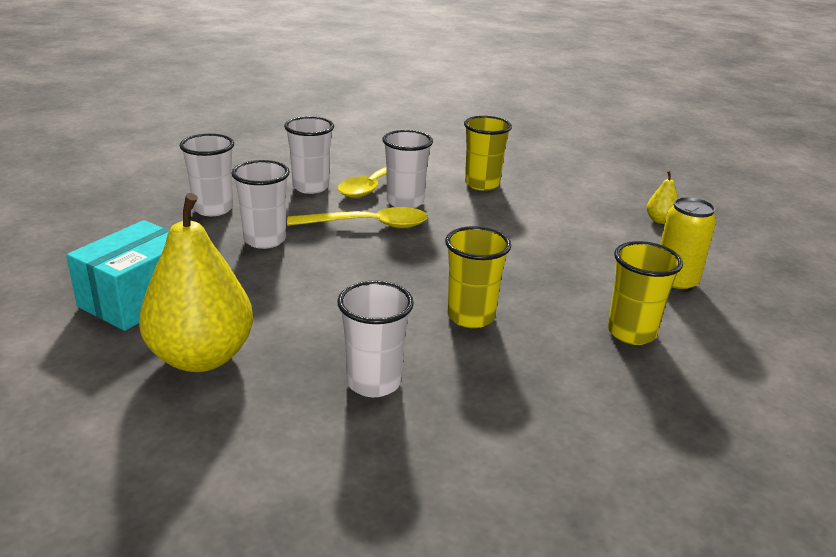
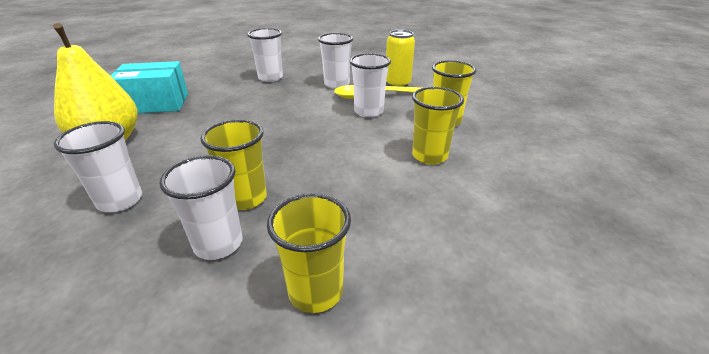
camera: 50 degrees right, 5 degrees up
(264, 240) = (256, 101): white cup -> white cup (218, 244)
(368, 225) = (319, 115): yellow spoon -> none
(526, 217) = (429, 156): none -> yellow cup
(660, 220) = (558, 217): yellow pear -> none
(675, 283) = (452, 280): yellow can -> yellow can (397, 84)

